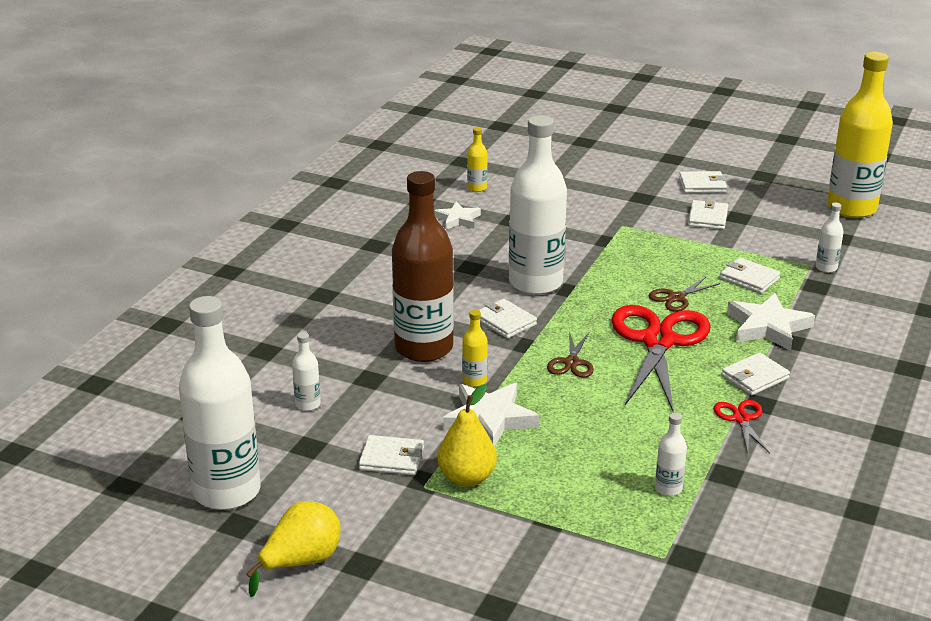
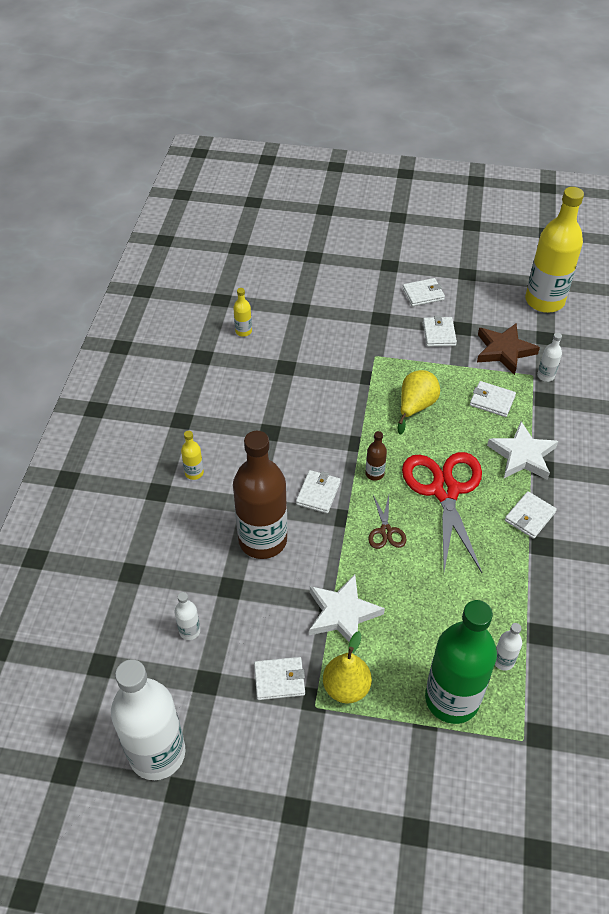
camera: 15 degrees left, 20 degrees up
(301, 562) = (246, 821): yellow pear -> yellow pear (415, 407)
(457, 219) = (240, 374): white star -> none
(474, 381) = (316, 570): yellow bottle -> yellow bottle (194, 473)
(505, 322) = (318, 493): white wallet -> white wallet turned 75 degrees clockwise
(535, 283) = (328, 440): white bottle -> none
(579, 316) = (374, 473): none -> brown bottle
(590, 508) = (452, 699): none -> green bottle
(676, 298) = (443, 435): brown scissors -> none
(741, 419) = (533, 567): red scissors -> none
(782, 241) = (504, 351): none -> brown star

